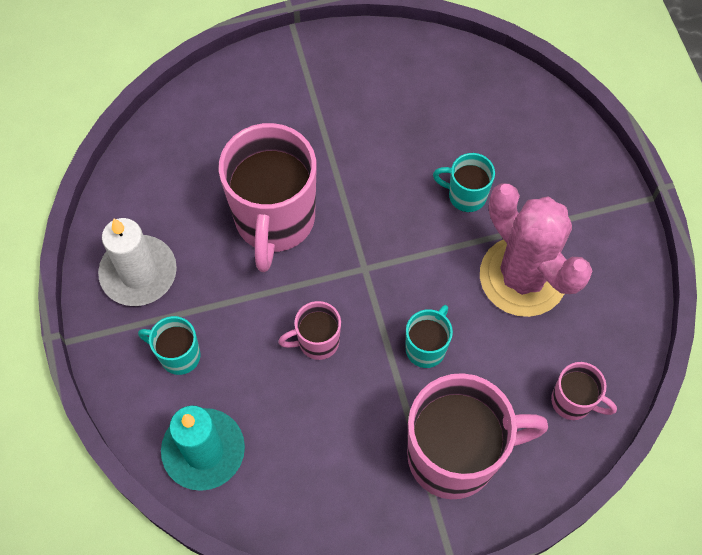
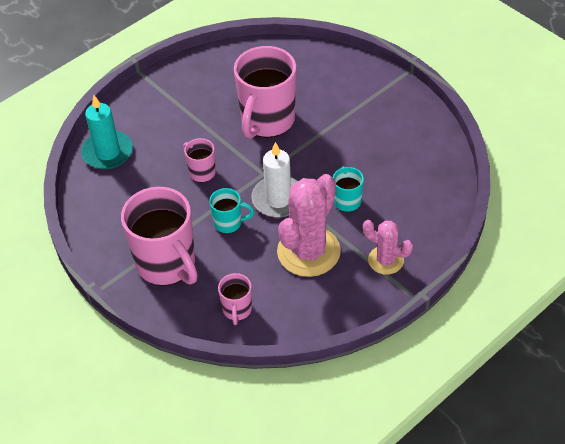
camera: 65 degrees right, 15 degrees down
(139, 273) = (196, 80): white candle -> white candle (278, 199)
(178, 355) = (157, 118): turquoise mug -> none
(274, 221) = (267, 121): pink mug -> pink mug turned 45 degrees counterclockwise
(579, 200) = (385, 260): none -> pink cactus

